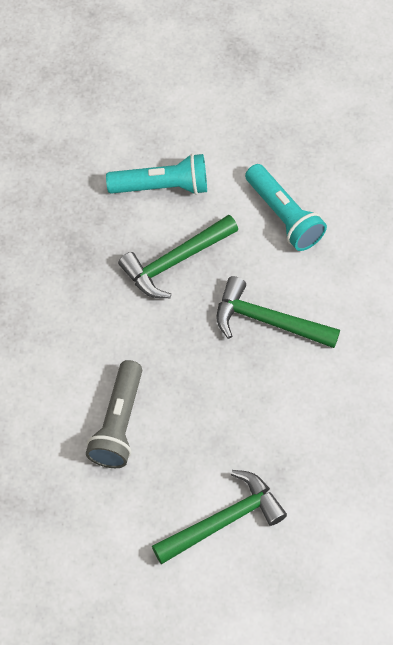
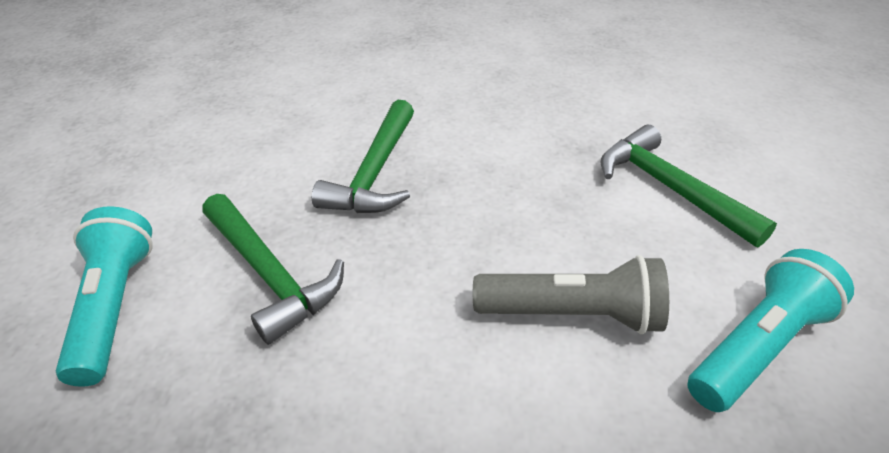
camera: 95 degrees left, 20 degrees down
(283, 216) = (213, 170): turquoise flashlight -> turquoise flashlight (757, 346)

